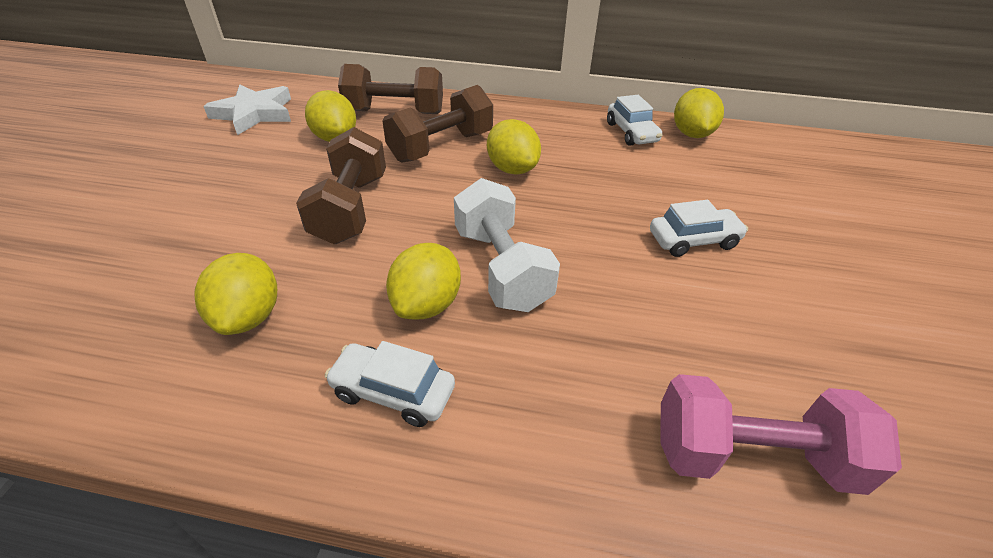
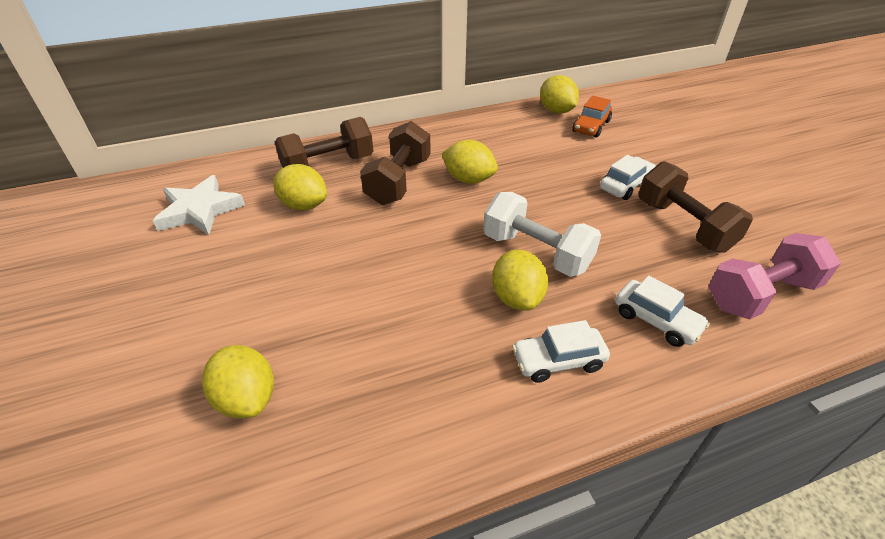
camera: 30 degrees left, 0 degrees up
(249, 316) = (406, 366): yellow lemon -> yellow lemon (247, 398)
(351, 208) = (386, 256): brown dumbbell -> brown dumbbell (683, 225)
(631, 133) = (518, 123): white car -> white car (656, 320)
(718, 163) = (591, 126): none -> orange car

